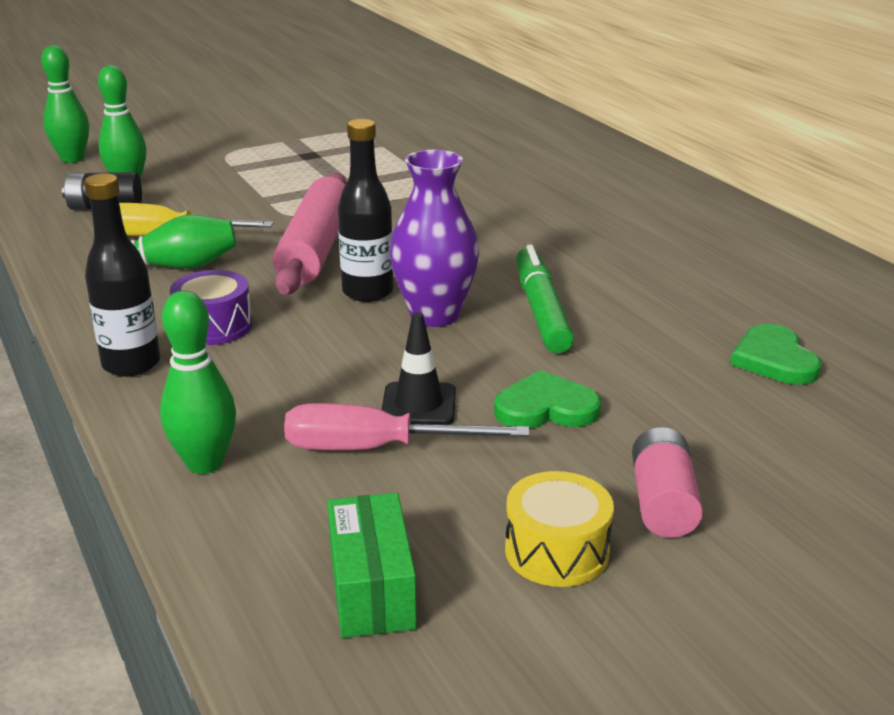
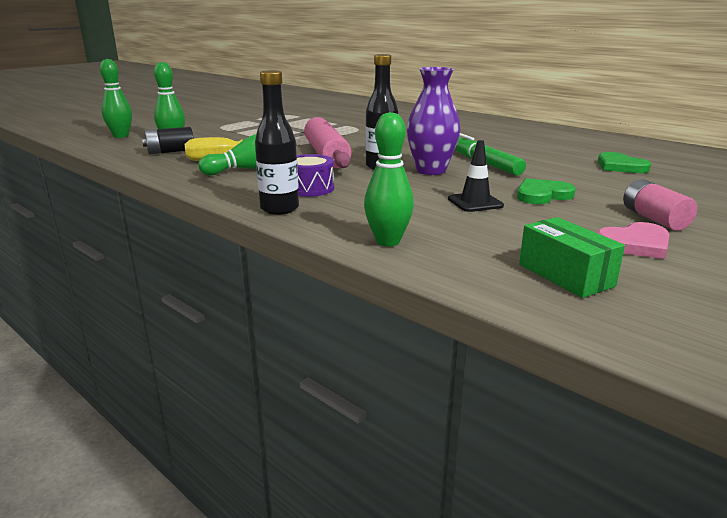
camera: 20 degrees left, 5 degrees down
(376, 448) = (478, 221): pink screwdriver -> none
(556, 551) = (635, 244): yellow drum -> pink heart

